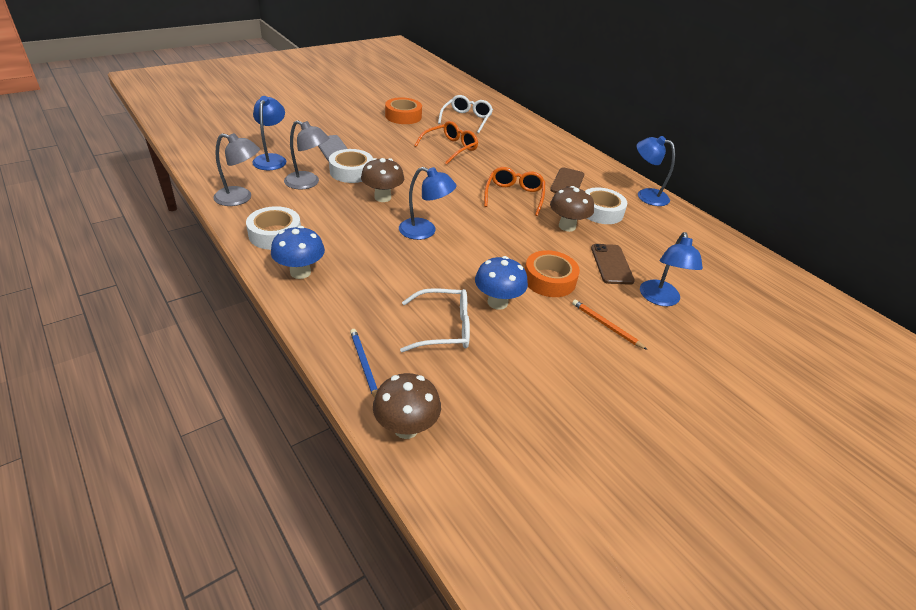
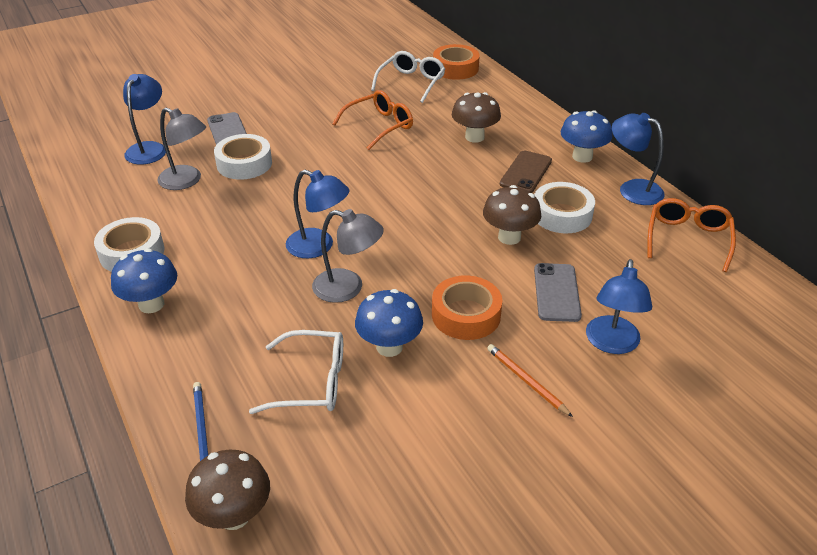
camera: 10 degrees right, 0 degrees up
(240, 198) = (100, 204): grey lamp -> grey lamp (348, 288)
(382, 197) = (275, 199): brown mushroom -> brown mushroom (474, 137)
(403, 116) = (328, 81): orange tape -> orange tape (455, 68)
(514, 196) = (448, 194): orange glasses -> orange glasses (688, 239)
(605, 173) = (582, 157): none -> blue mushroom
(611, 264) = (556, 292): brown phone -> grey phone

